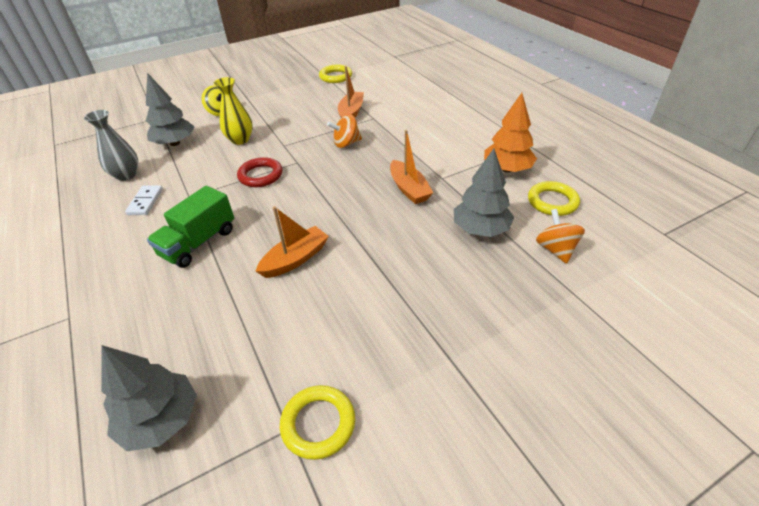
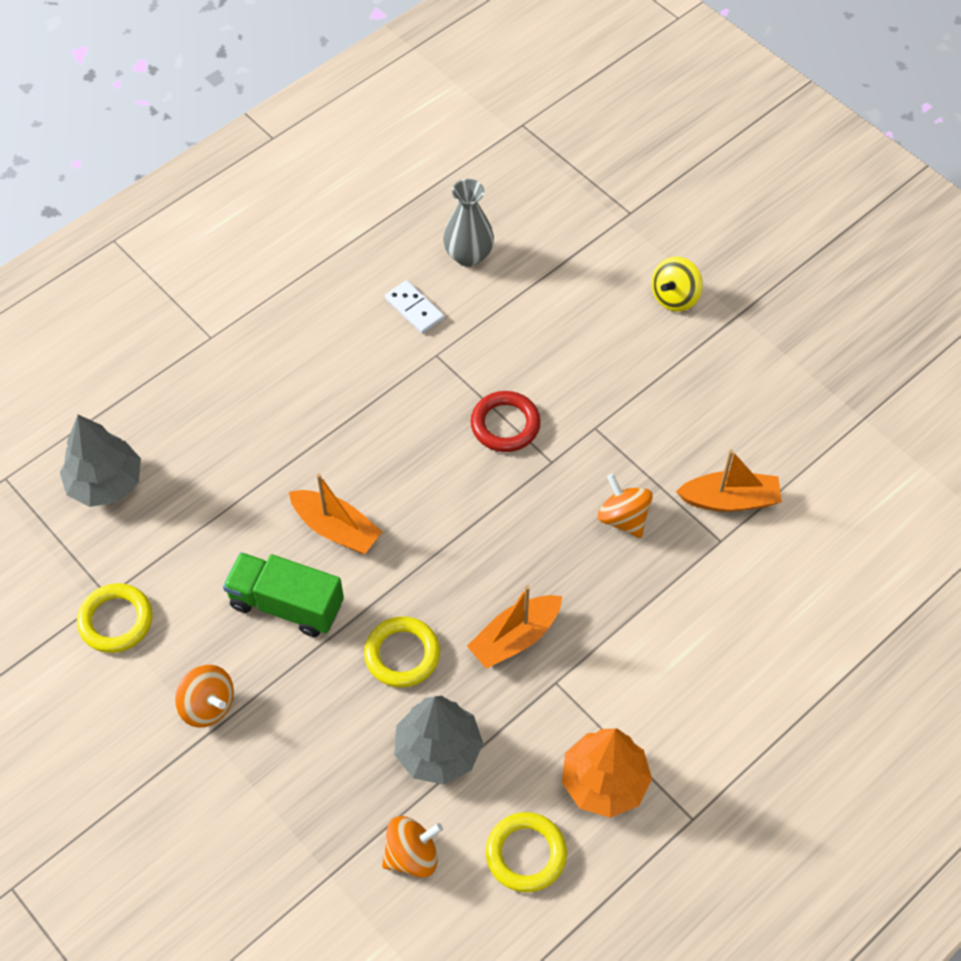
camera: 75 degrees right, 15 degrees up
(145, 202) = (414, 309): white domino -> white domino turned 60 degrees clockwise
(175, 143) = (563, 275): grey tree -> none
(199, 242) = (347, 408): green truck -> green truck (286, 604)
(240, 140) = (595, 360): yellow vase -> none
(335, 77) = (869, 435): yellow ring -> yellow ring (402, 654)
(424, 355) = (208, 705): none -> orange spinning top

